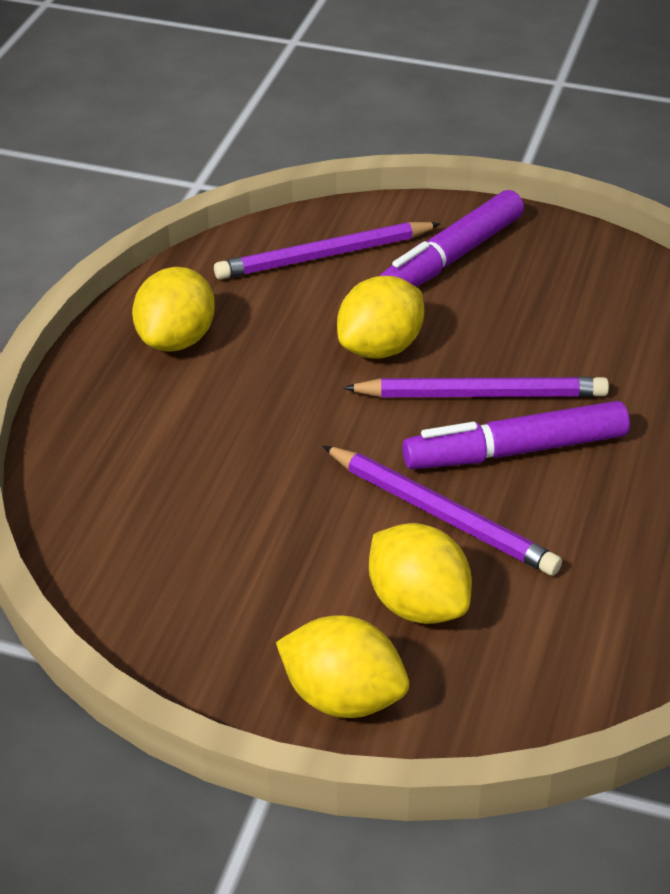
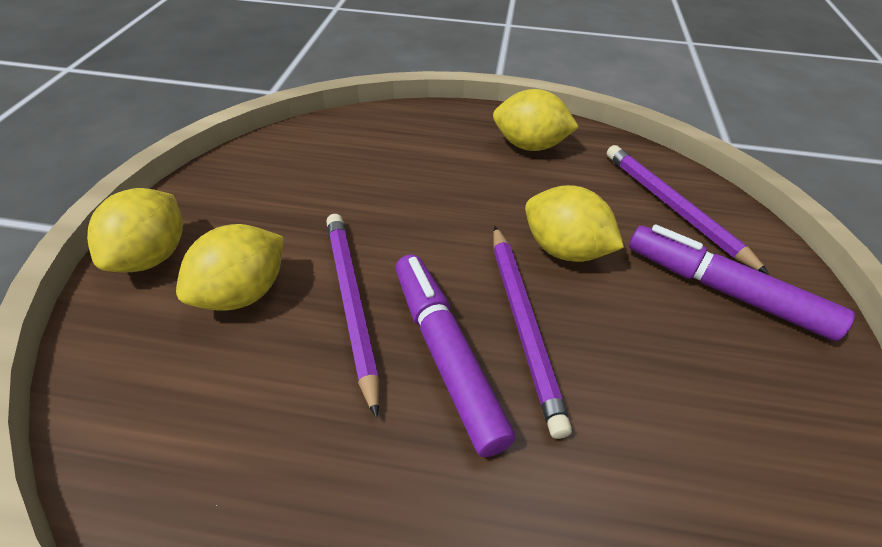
camera: 80 degrees right, 5 degrees up
(442, 515) = (351, 303): purple pencil -> purple pencil turned 135 degrees clockwise

